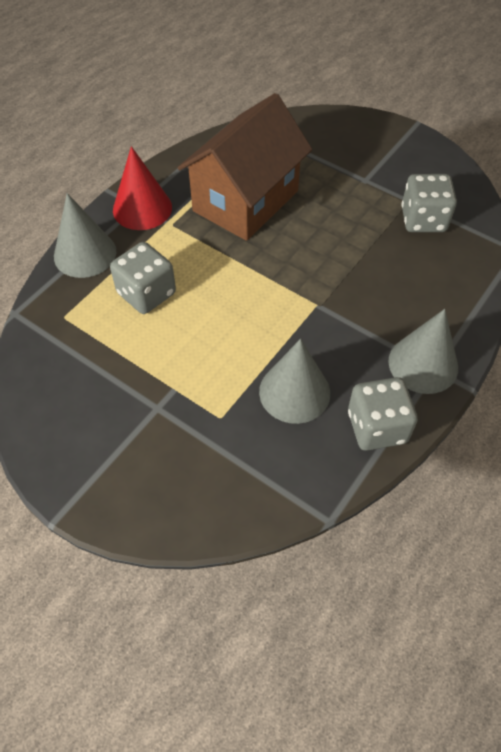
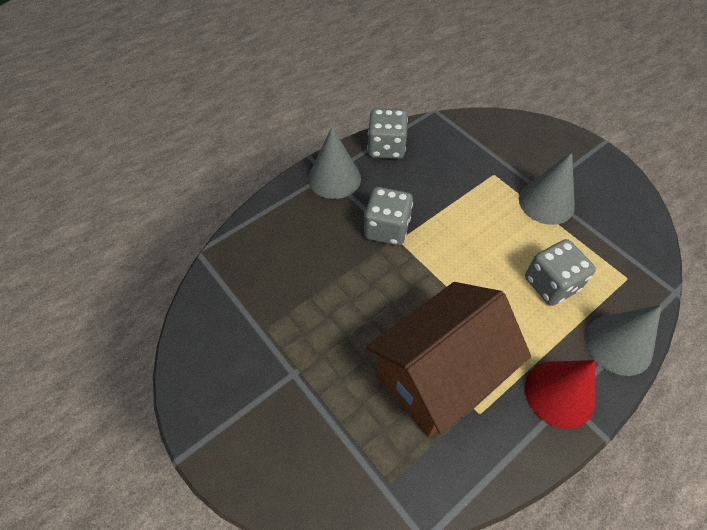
camera: 165 degrees left, 0 degrees up
(294, 392) = (436, 179): grey cone -> grey cone (546, 202)
(423, 220) = (261, 304): grey dice -> grey dice (386, 229)

